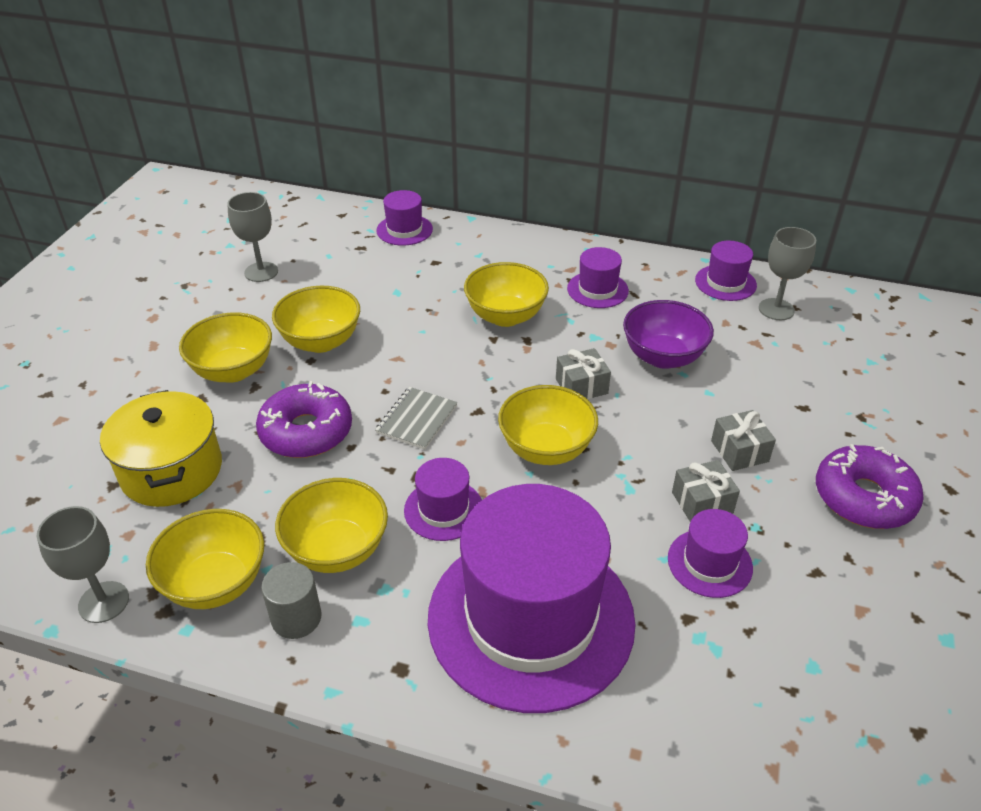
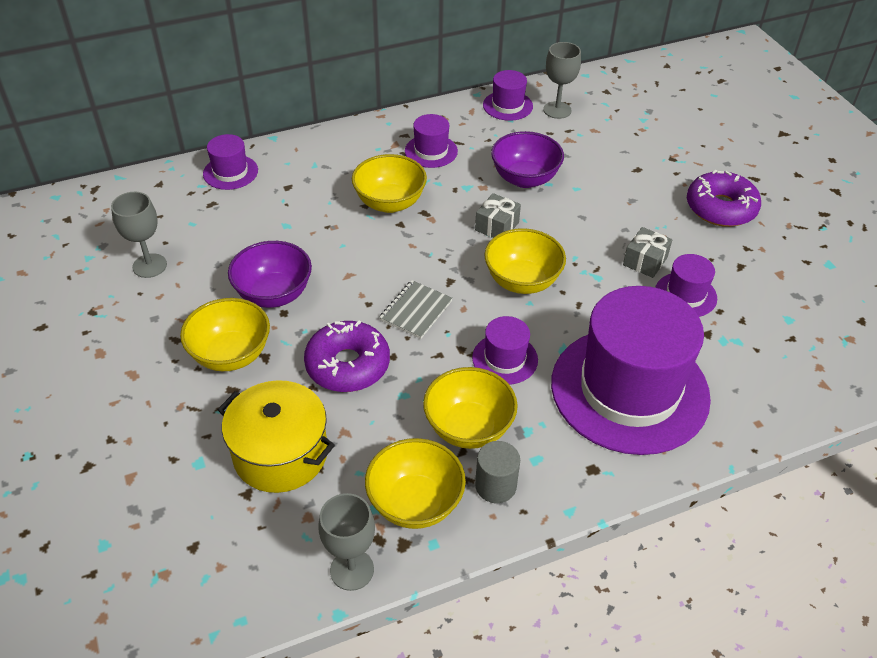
camera: 40 degrees left, 5 degrees up
(321, 341) = (274, 294): yellow bowl -> purple bowl
(417, 419) = (416, 310): grey notebook -> grey notebook turned 45 degrees clockwise
(739, 451) = (632, 217): grey gift -> none

